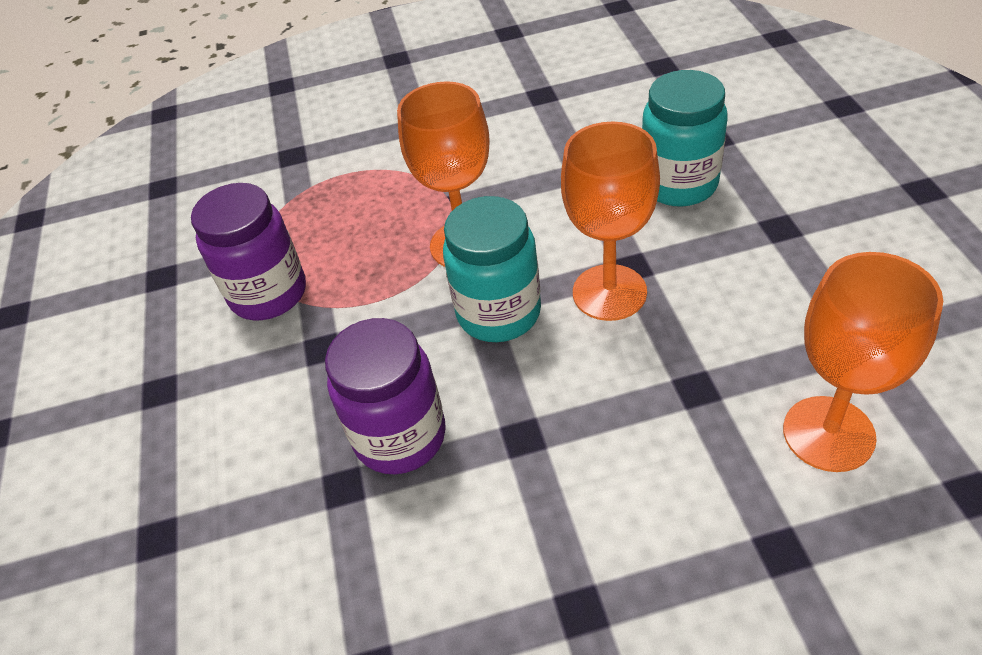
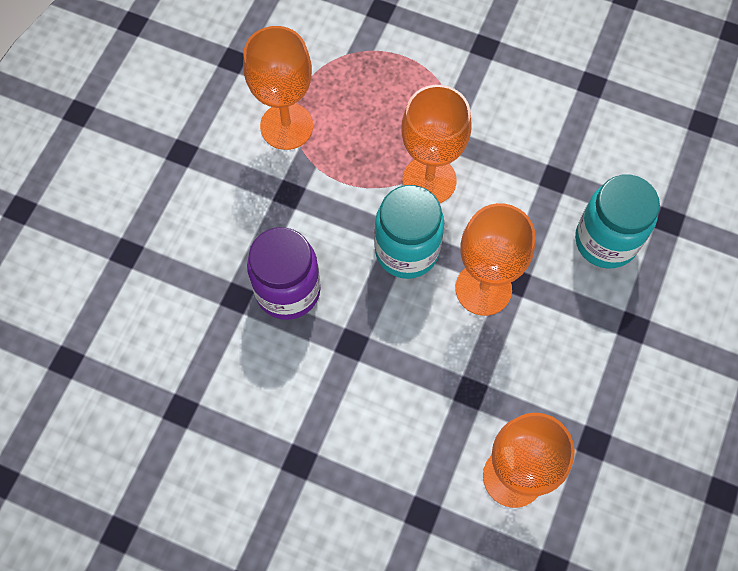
camera: 30 degrees right, 20 degrees up
(268, 294) = (286, 126): purple jar -> orange goblet

